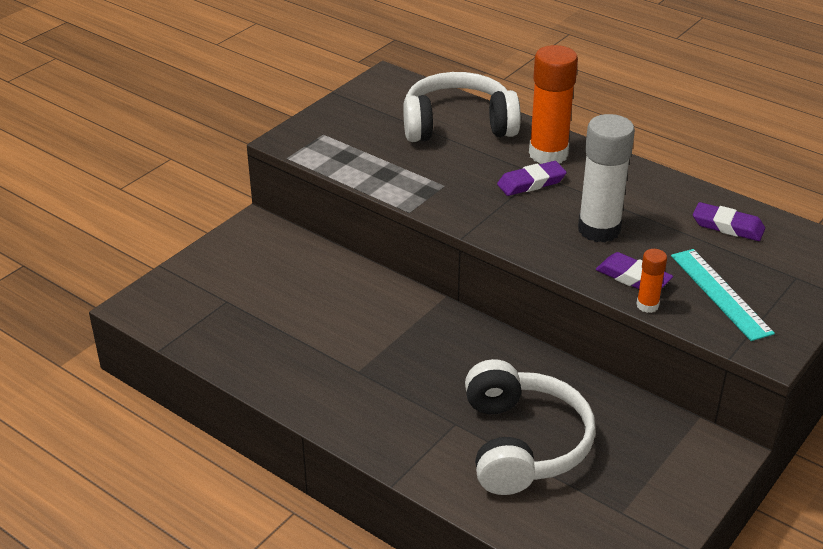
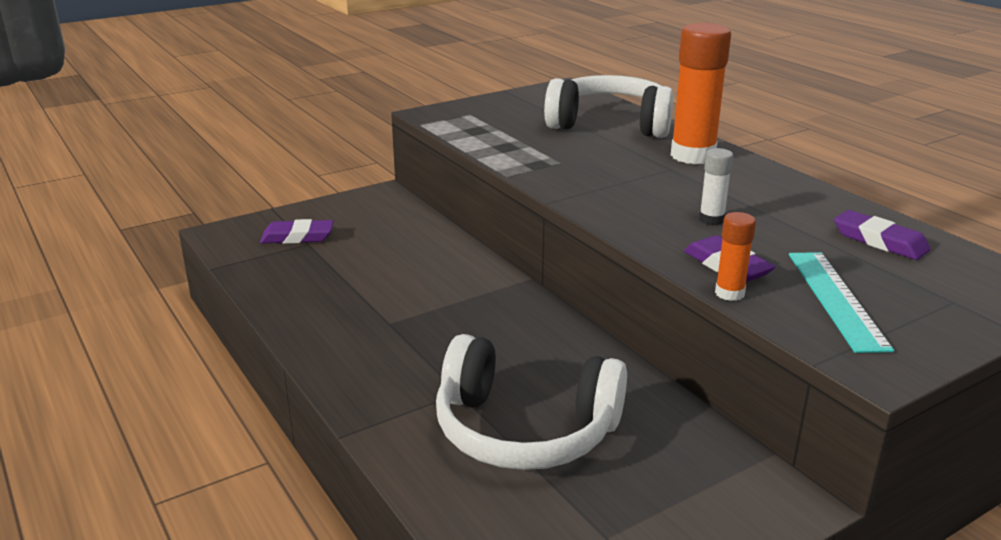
camera: 20 degrees right, 10 degrees down
(523, 444) = (524, 430): white headphones -> white headphones turned 90 degrees clockwise
(531, 183) = (658, 173): purple eraser -> purple eraser (297, 237)
(599, 229) = (711, 219): white glue stick -> white glue stick, size x0.48

